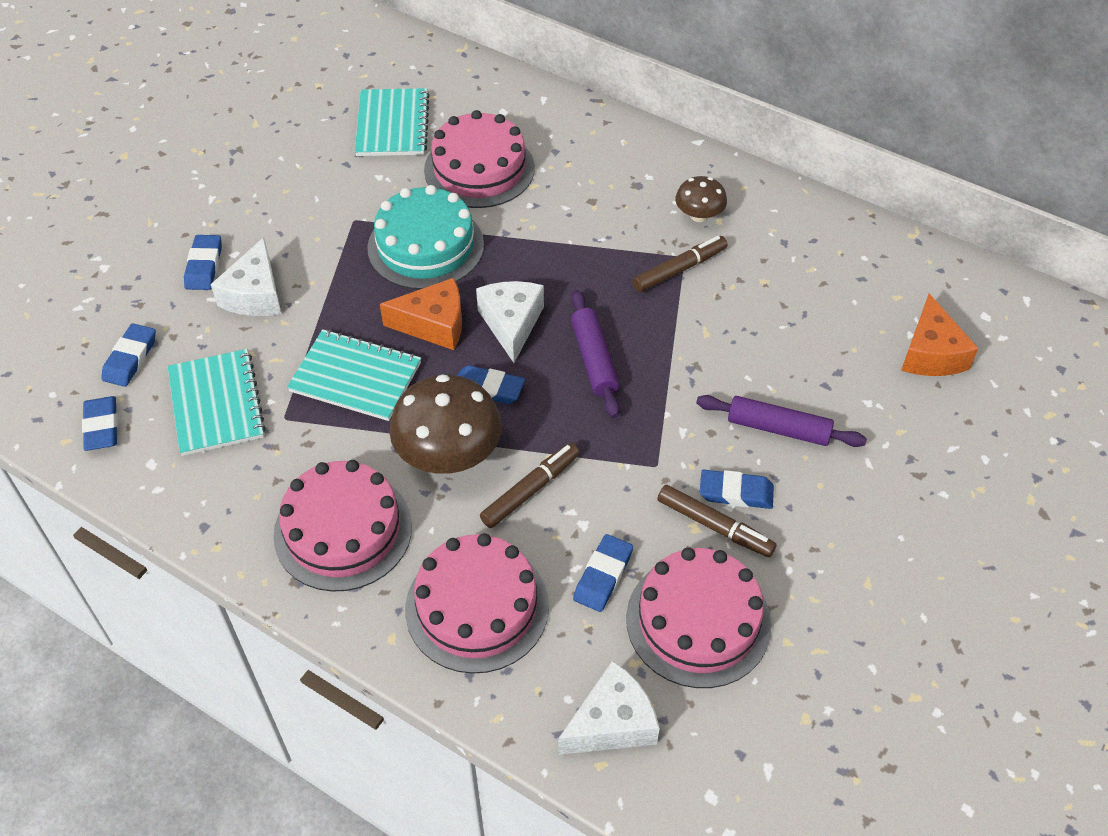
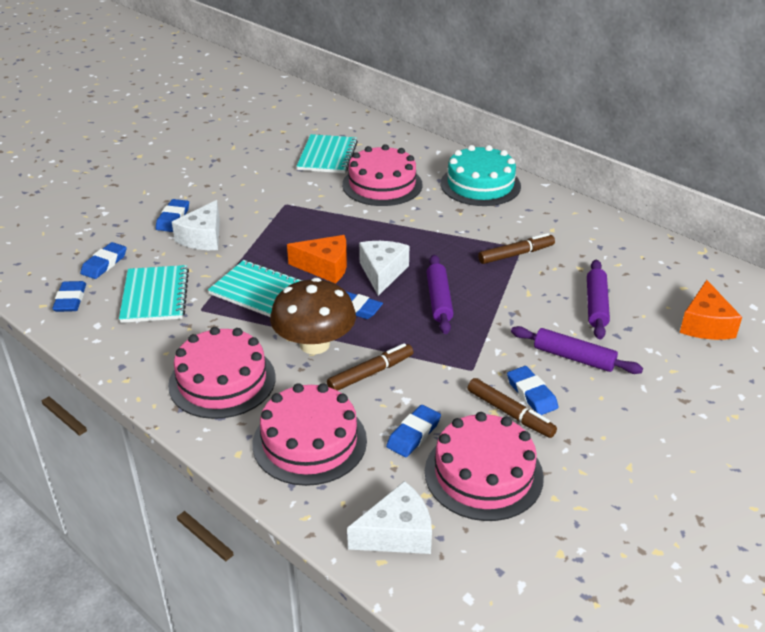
camera: 10 degrees right, 15 degrees down
(425, 246) = (332, 223): turquoise cake -> turquoise cake (480, 185)
(699, 215) = (537, 225): brown mushroom -> none
(736, 492) = (531, 394): blue eraser -> blue eraser turned 45 degrees clockwise
(794, 341) = (596, 305): none -> purple rolling pin

